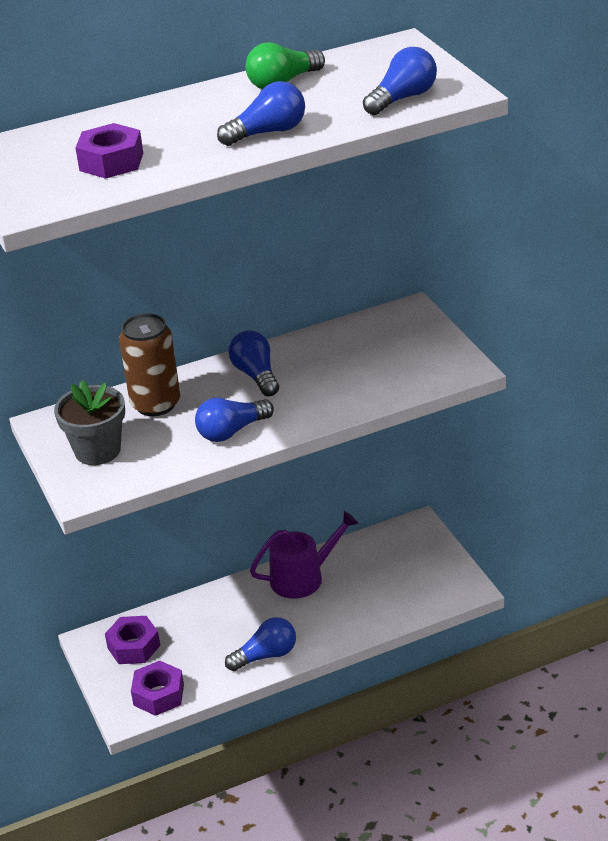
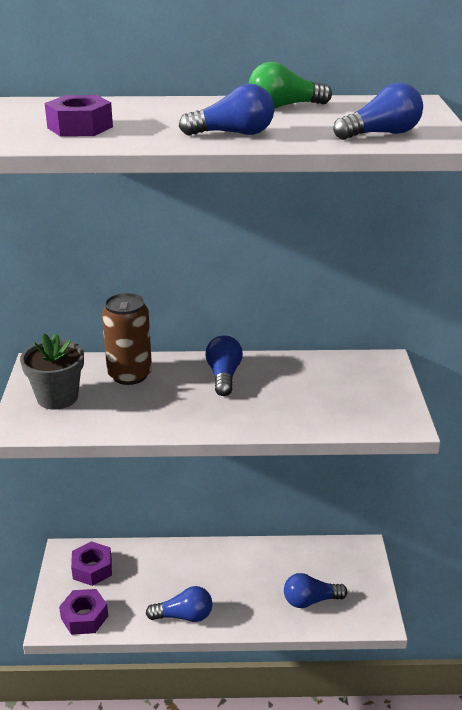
camera: 20 degrees right, 5 degrees down
(231, 431) = (170, 415): blue light bulb -> blue light bulb (310, 600)
(303, 577) = (250, 559): purple watering can -> none

